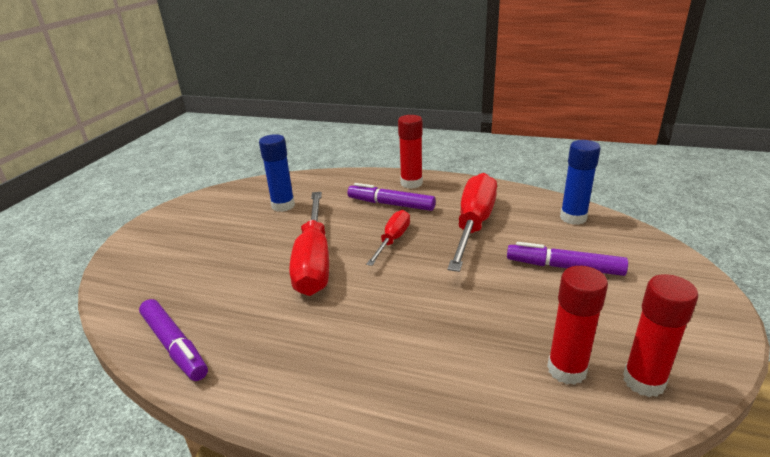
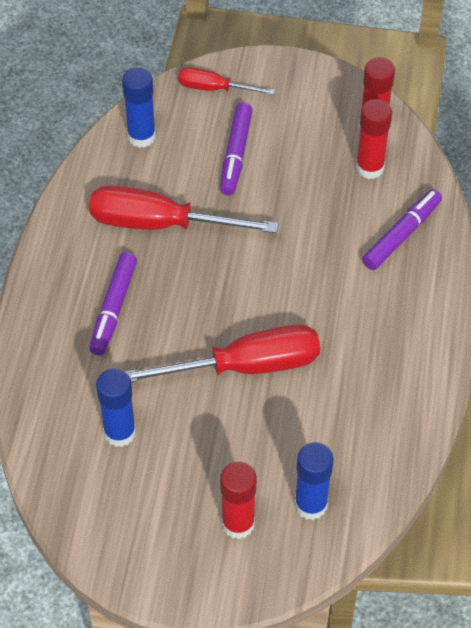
camera: 100 degrees left, 25 degrees up
(160, 288) = (311, 505): none -> blue glue stick
(174, 346) = (393, 450): purple marker -> purple marker (402, 234)
(393, 240) = (197, 297): red screwdriver -> red screwdriver (214, 88)
(411, 183) = (54, 291): red glue stick -> red glue stick (238, 523)

